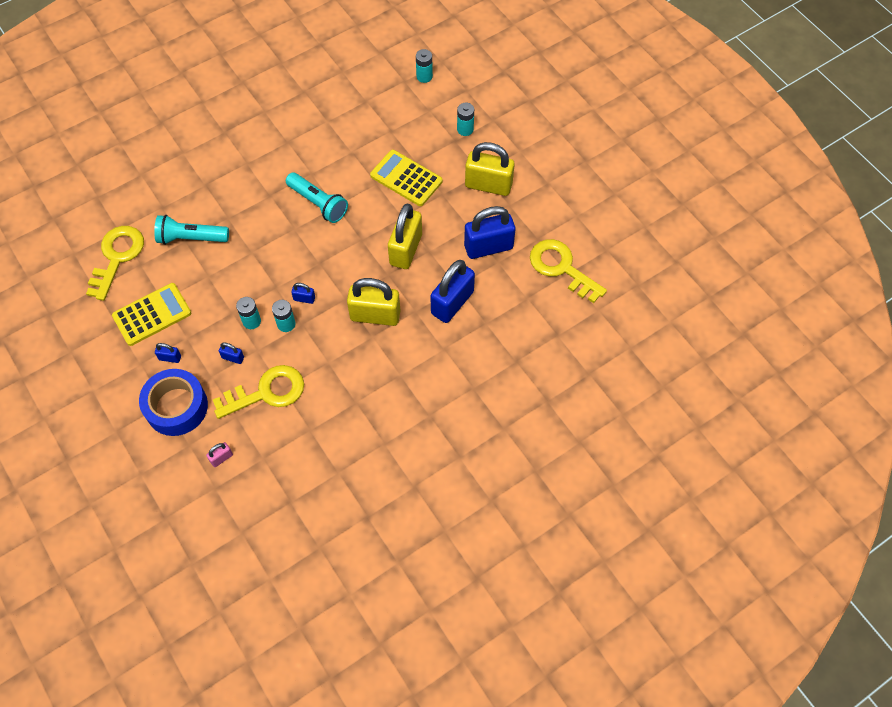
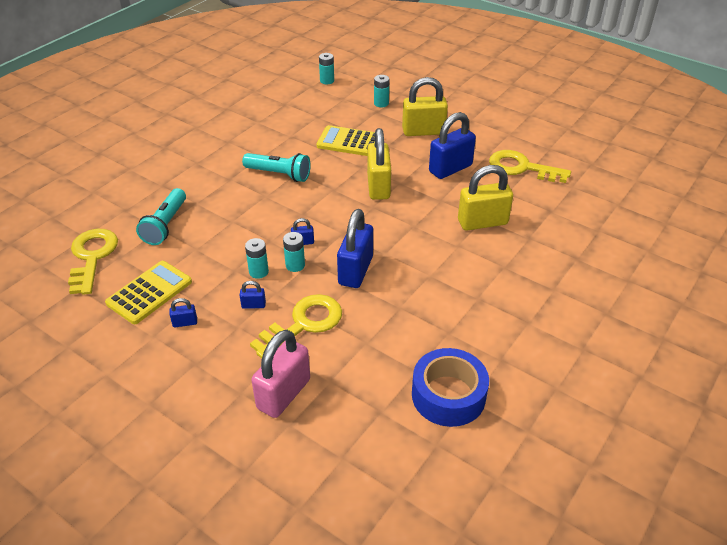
camera: 20 degrees left, 20 degrees down
(176, 407) = (211, 362): blue tape -> blue tape (448, 395)
(191, 238) = (165, 225): turquoise flashlight -> turquoise flashlight turned 60 degrees counterclockwise
(221, 458) = (283, 394): pink padlock -> pink padlock, size x2.30
(375, 315) = (378, 238): yellow padlock -> yellow padlock (482, 222)
(452, 303) = (444, 212): blue padlock -> blue padlock (355, 271)

